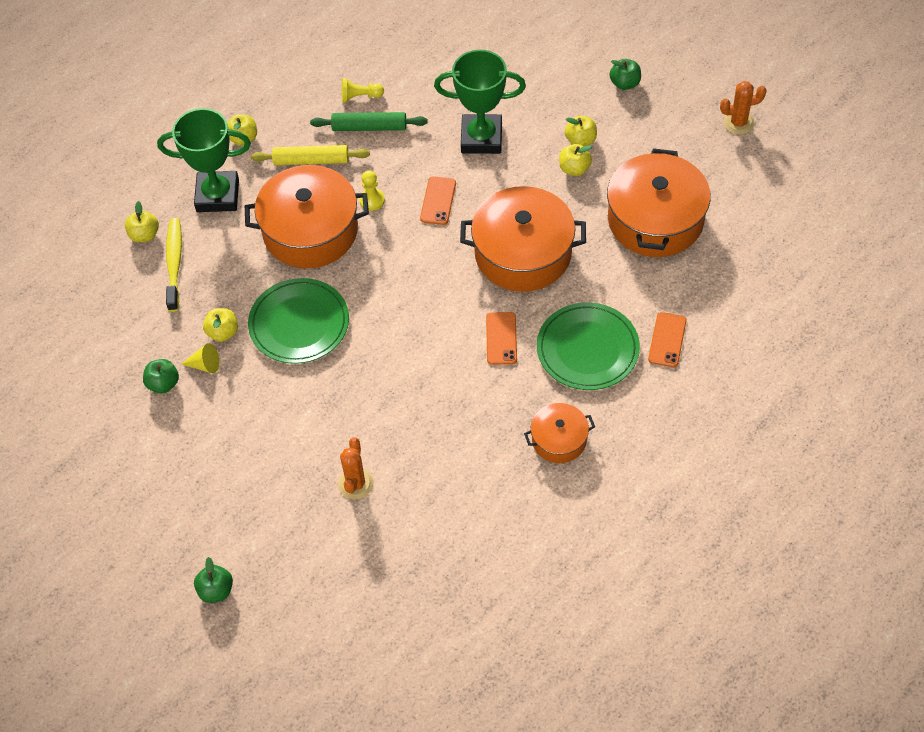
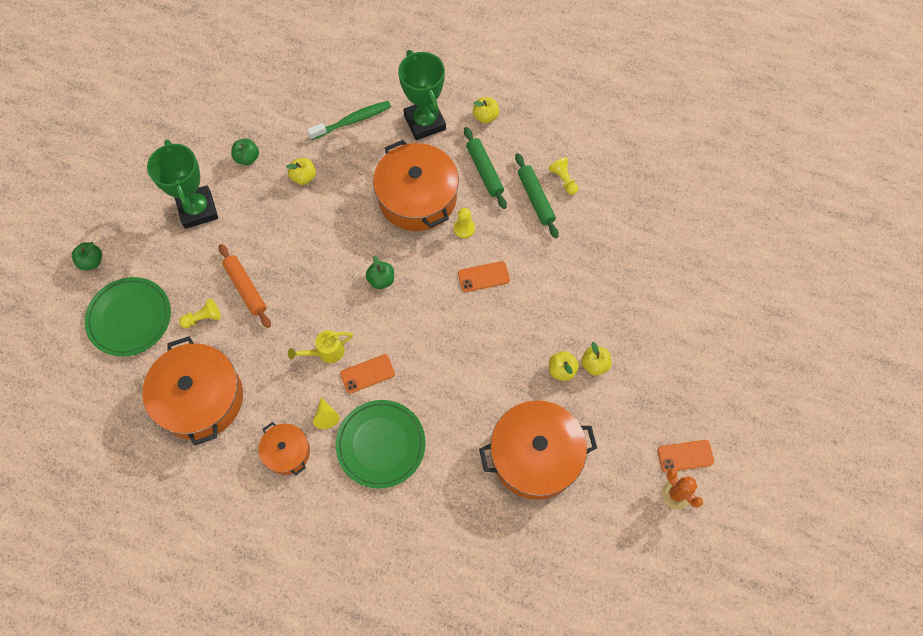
camera: 65 degrees right, 10 degrees up
(144, 235) = (370, 91): yellow apple -> none
(174, 263) = (352, 121): yellow toothbrush -> green toothbrush
(205, 365) = (272, 177): yellow cone -> yellow cone (326, 416)
(299, 324) = (329, 224): green plate -> green plate (130, 318)
(311, 161) = (484, 171): yellow rolling pin -> green rolling pin
(338, 429) = (246, 288): none -> orange rolling pin
(355, 484) = (203, 318): orange cactus -> yellow pawn
(457, 370) = (326, 352): none -> yellow watering can
(481, 138) = (562, 285): green trophy -> green trophy (198, 210)
(523, 253) = (457, 360): orange pot -> orange pot (200, 398)
(625, 83) = (675, 379): green apple -> green apple (381, 280)
(667, 340) = (413, 507): orange phone -> orange phone (685, 456)

